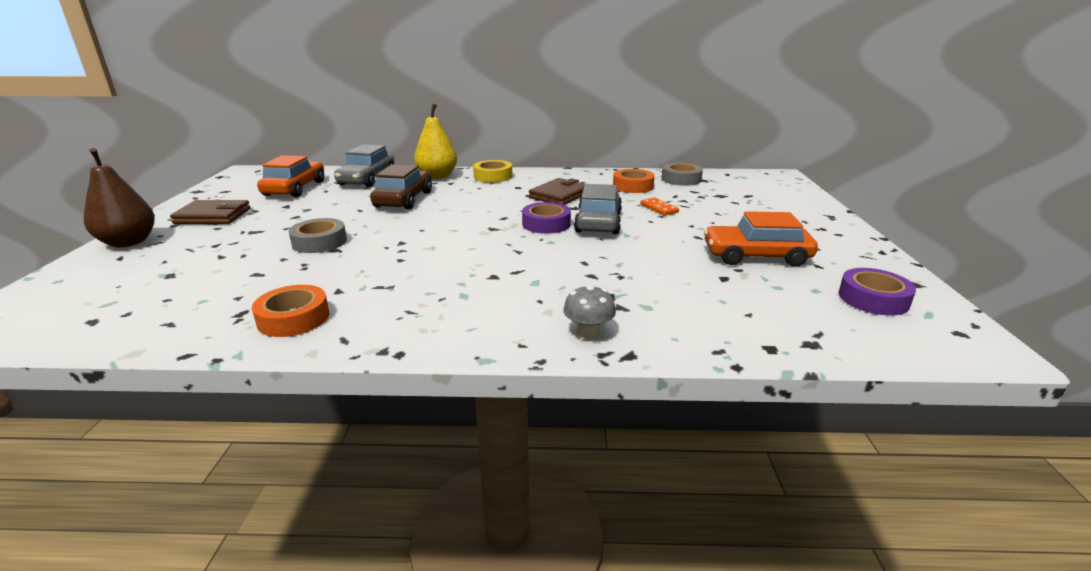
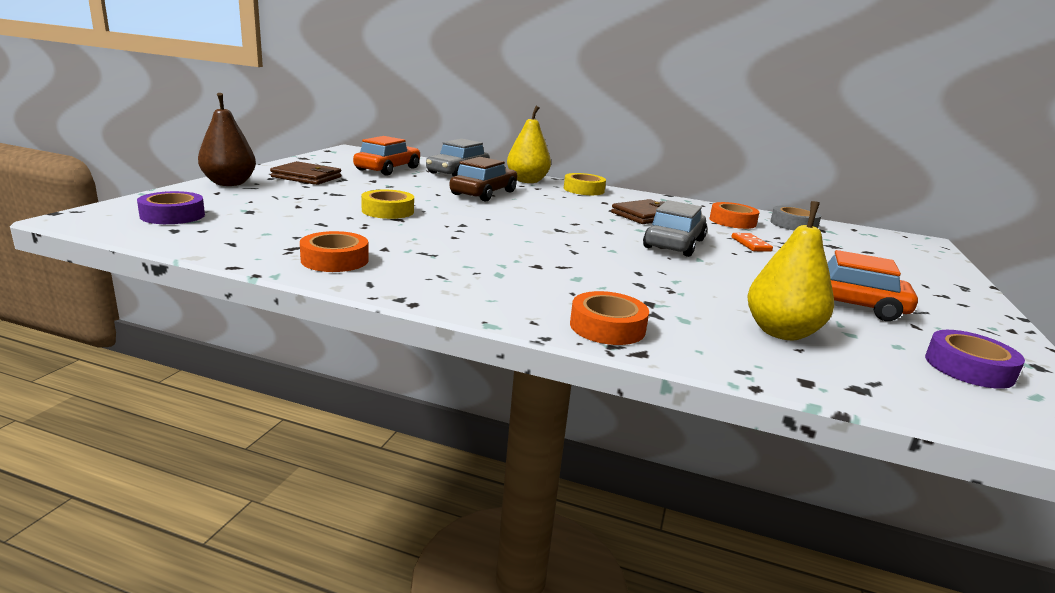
camera: 15 degrees right, 5 degrees down
(319, 242) = (388, 211): grey tape -> yellow tape
(546, 224) = (616, 235): purple tape -> purple tape (172, 215)
(588, 333) = (607, 327): grey mushroom -> orange tape
(727, 300) = (781, 332): none -> yellow pear

